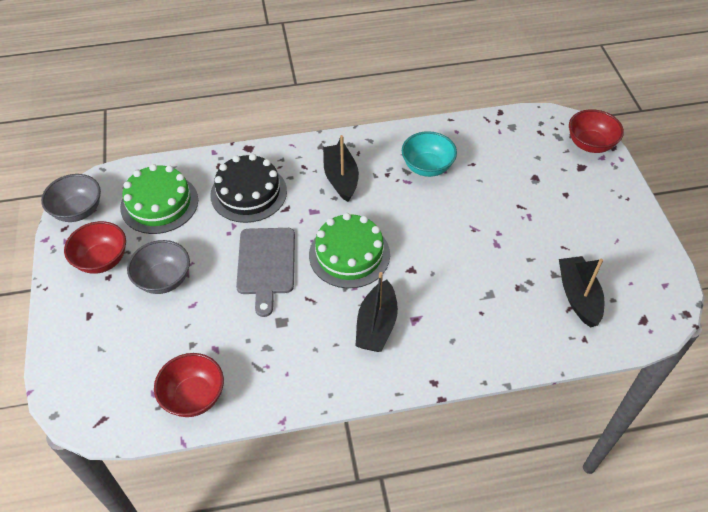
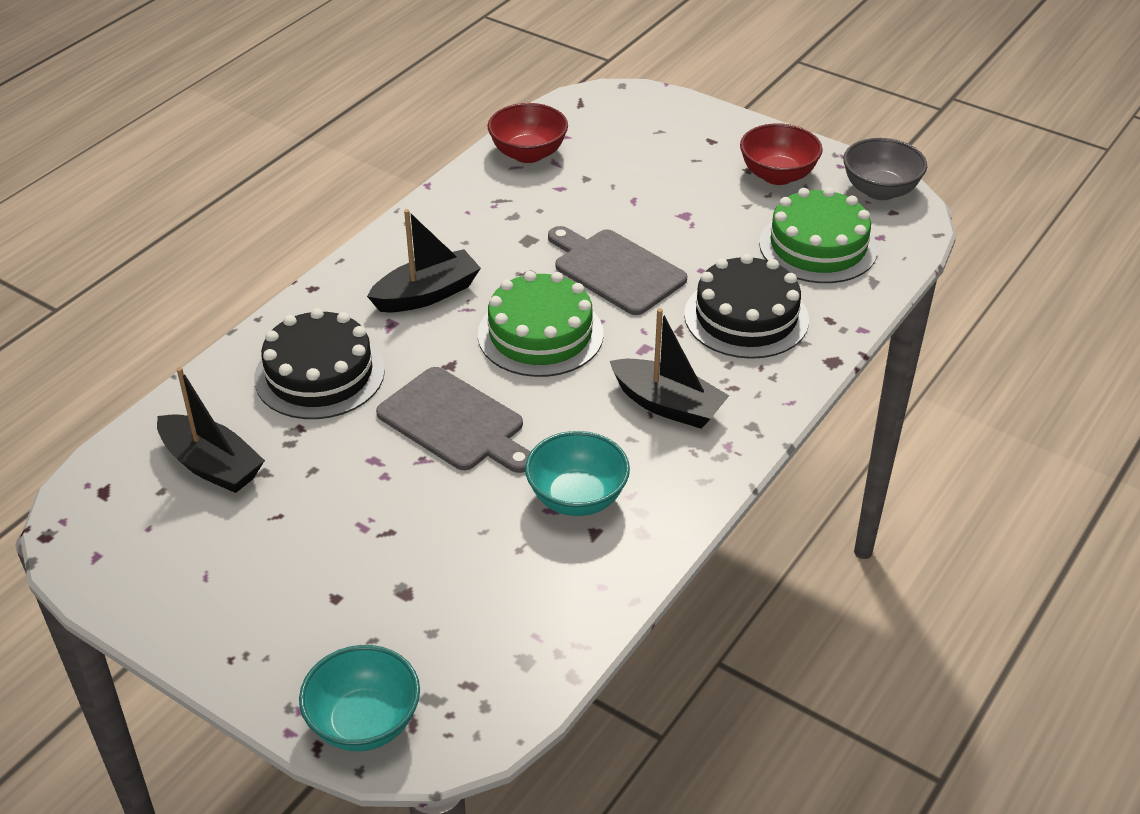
camera: 135 degrees right, 10 degrees down
(164, 279) = (693, 198): grey bowl -> none
(376, 325) = (427, 294): black boat -> black boat turned 90 degrees clockwise
(441, 236) = (454, 422): none -> grey cutting board
(481, 313) = (319, 374): none -> black cake
(590, 144) = (364, 723): red bowl -> turquoise bowl

